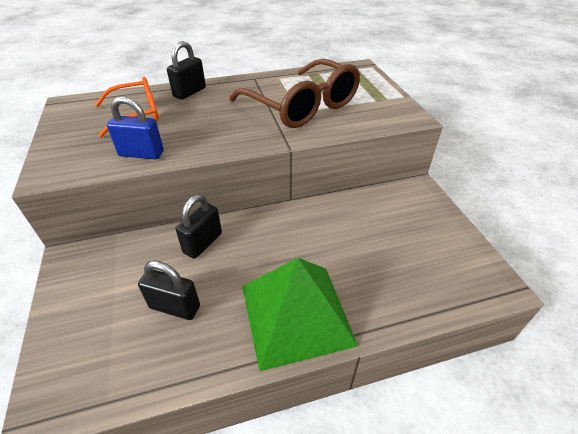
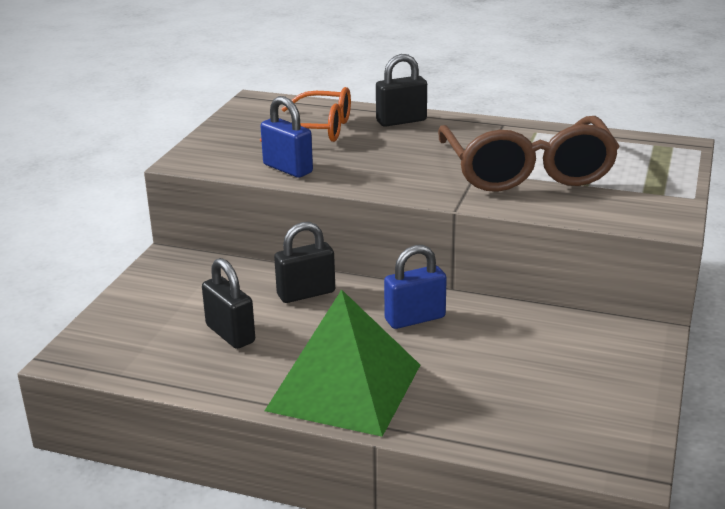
camera: 35 degrees right, 15 degrees down
(290, 232) = (415, 319): none -> blue padlock

